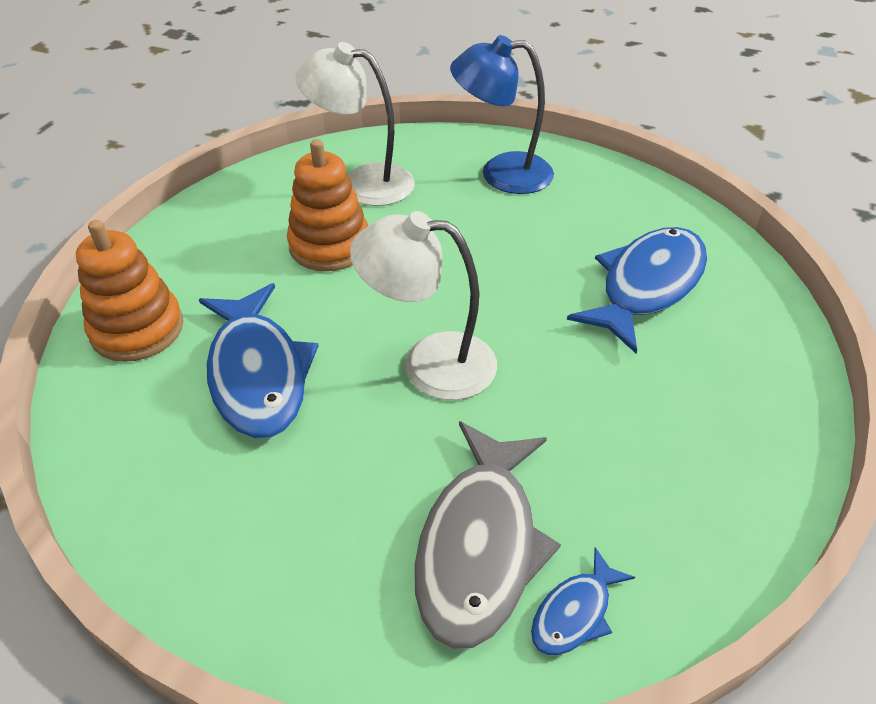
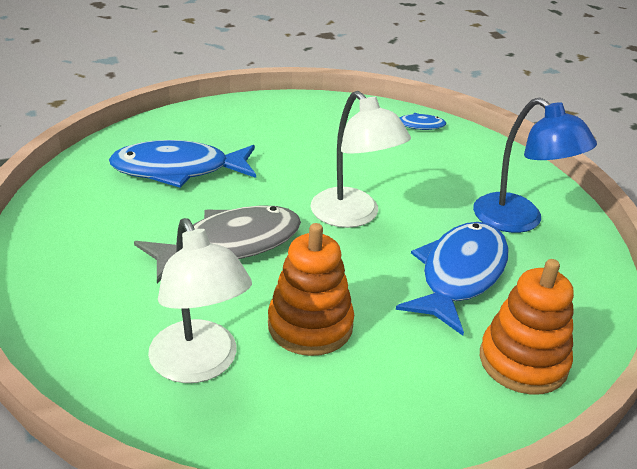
camera: 135 degrees left, 10 degrees down
(479, 545) = (427, 155): grey fish -> grey fish (230, 245)
(501, 173) = (94, 286): blue lamp -> blue lamp (519, 221)

